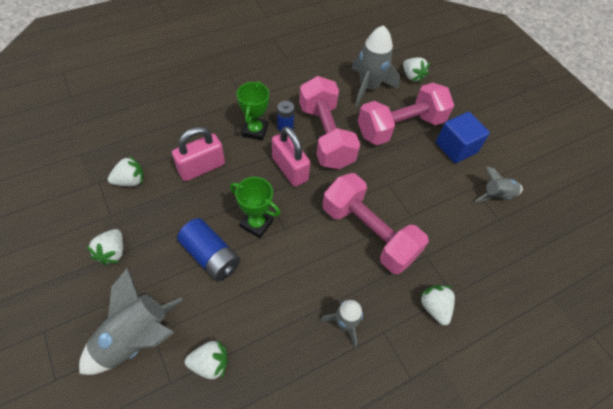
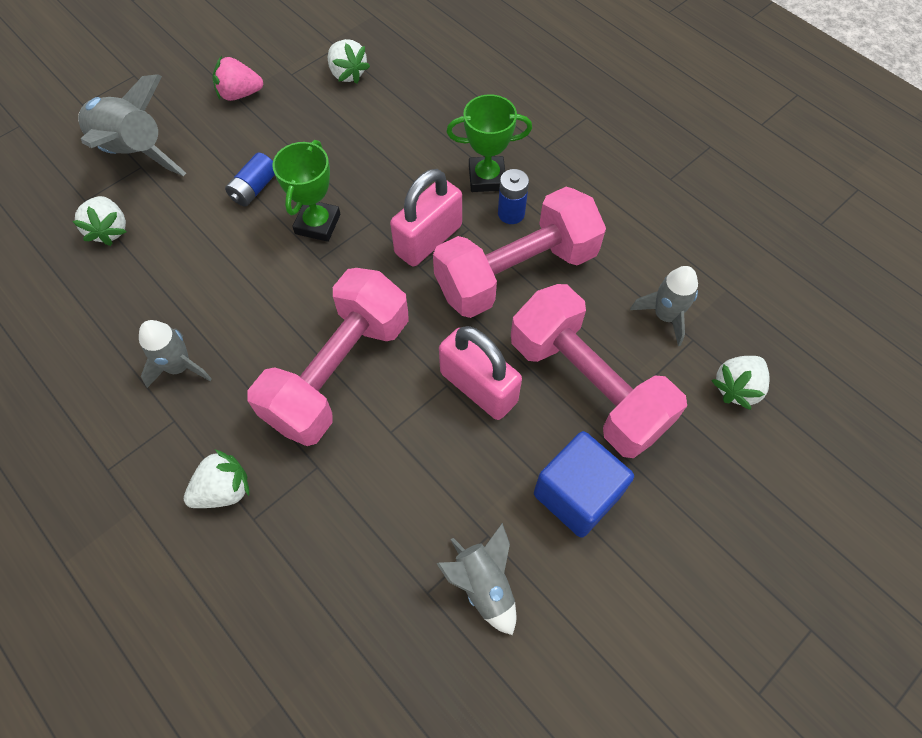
camera: 80 degrees right, 5 degrees up
(112, 252) = (240, 94): white strawberry -> pink strawberry
(201, 168) = (394, 137): pink padlock -> pink padlock (478, 387)
(211, 256) = (254, 188): blue battery -> blue battery, size x0.61
(368, 87) = (665, 316): grey rocket -> grey rocket, size x0.59

